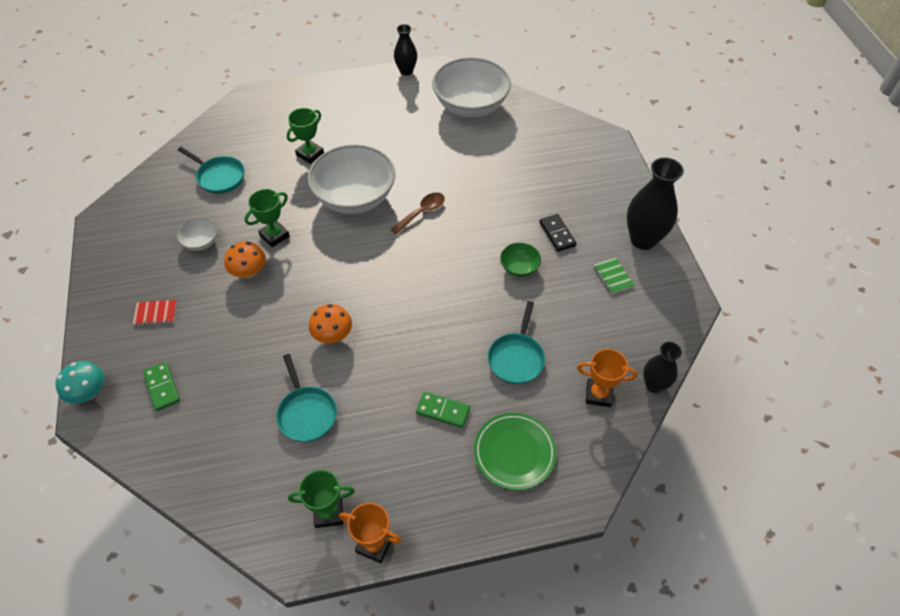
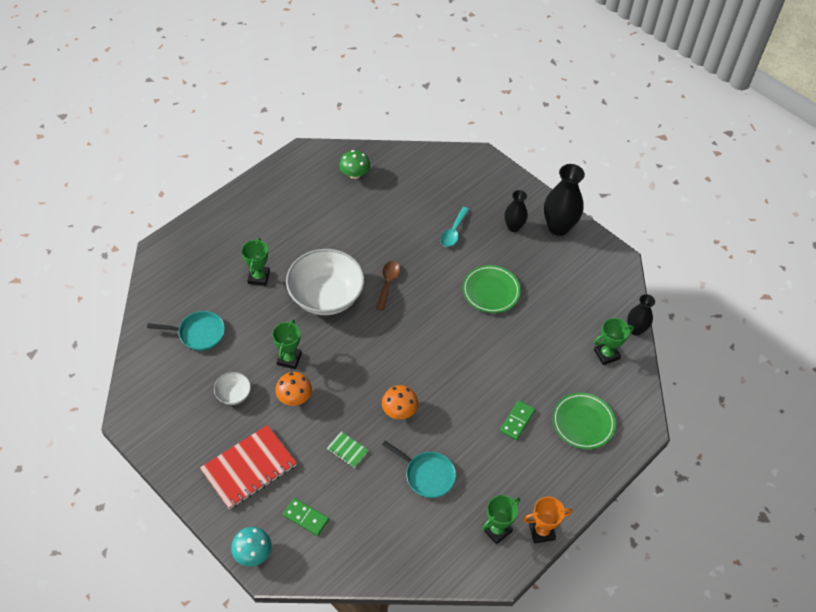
camera: 35 degrees left, 0 degrees up
(155, 313) = (249, 468): red notebook -> red notebook, size x2.24
(406, 71) = (277, 166): black vase -> black vase (513, 227)
(443, 411) = (517, 421): green domino -> green domino turned 45 degrees counterclockwise
(470, 105) = (354, 174): white bowl -> green mushroom
(516, 358) = (537, 358): turquoise pan -> none
(519, 267) = (490, 291): green bowl -> green plate
(525, 195) = (453, 232): none -> turquoise spoon
(557, 234) = (498, 252): black domino -> none
(598, 394) = (606, 354): orange trophy -> green trophy
(613, 276) = (558, 265): green notebook -> green notebook (347, 450)

